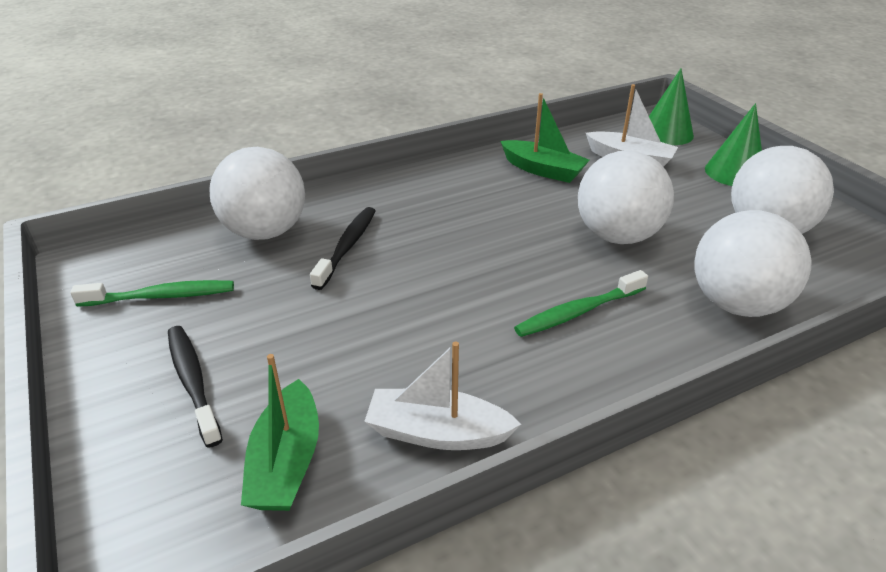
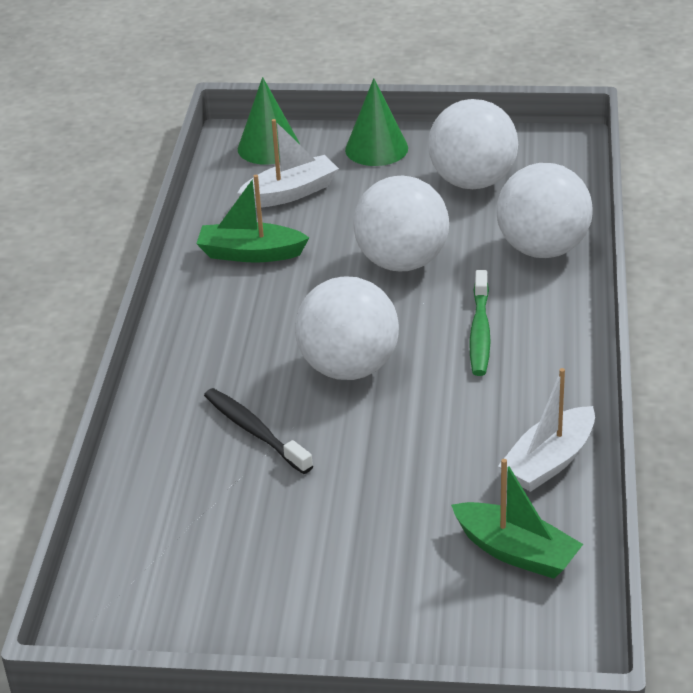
camera: 55 degrees left, 0 degrees up
(161, 296) = (217, 584): green toothbrush -> none
(193, 382) = (374, 586): black toothbrush -> none
(265, 232) = (168, 481): white ball -> white ball (349, 368)
(543, 170) = (250, 253): green boat -> green boat turned 150 degrees counterclockwise

